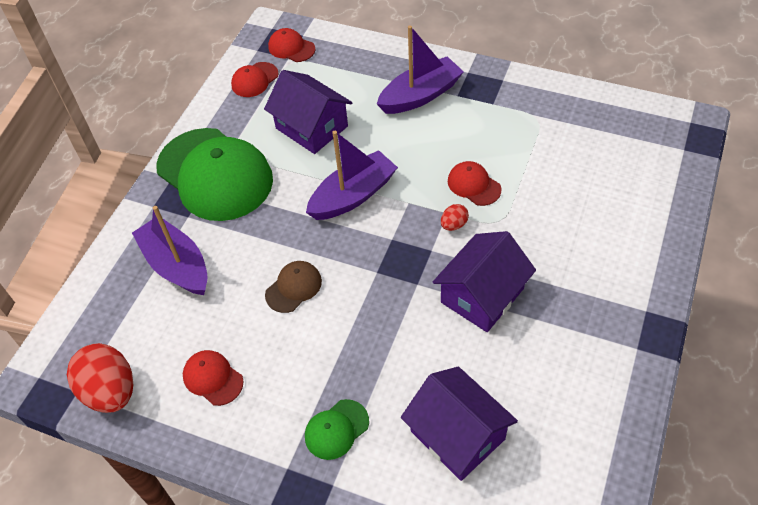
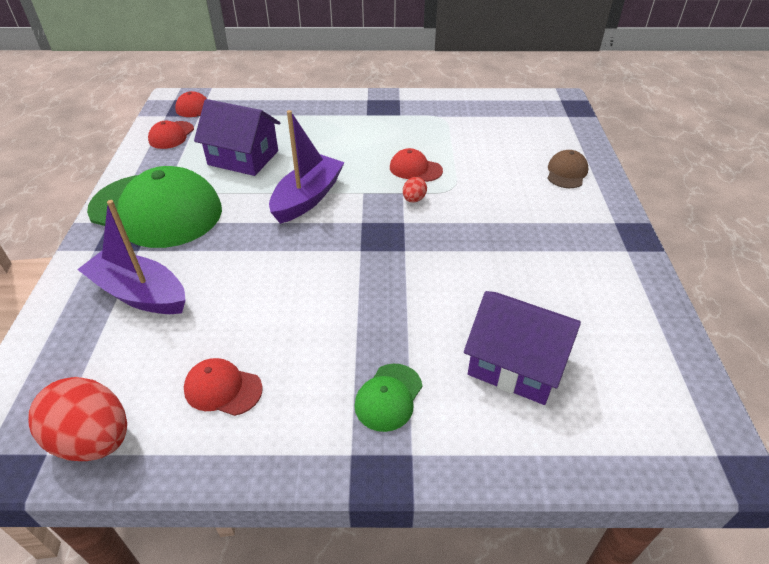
camera: 25 degrees left, 10 degrees down
(294, 288) = (281, 282): brown cap -> brown cap (566, 172)
(420, 95) = (334, 120): purple boat -> none
(482, 295) = (470, 244): purple house -> none

